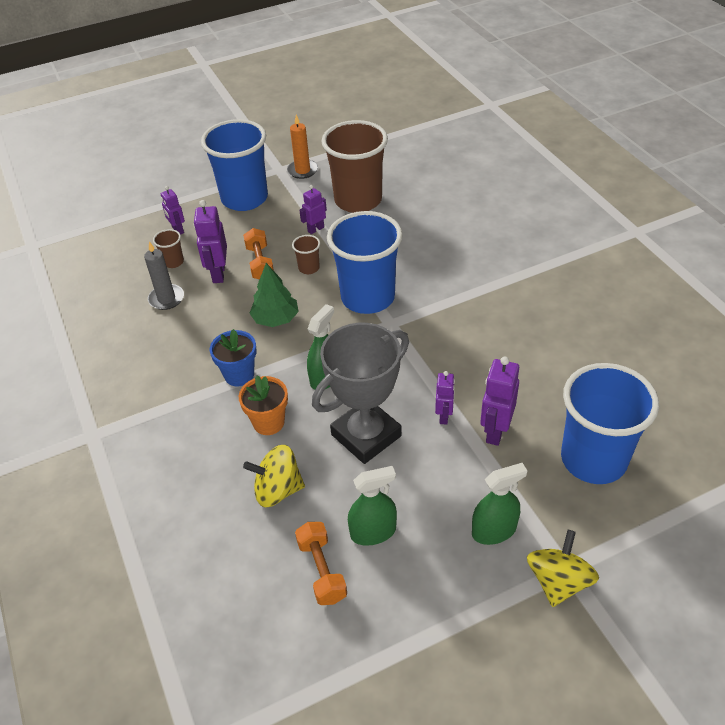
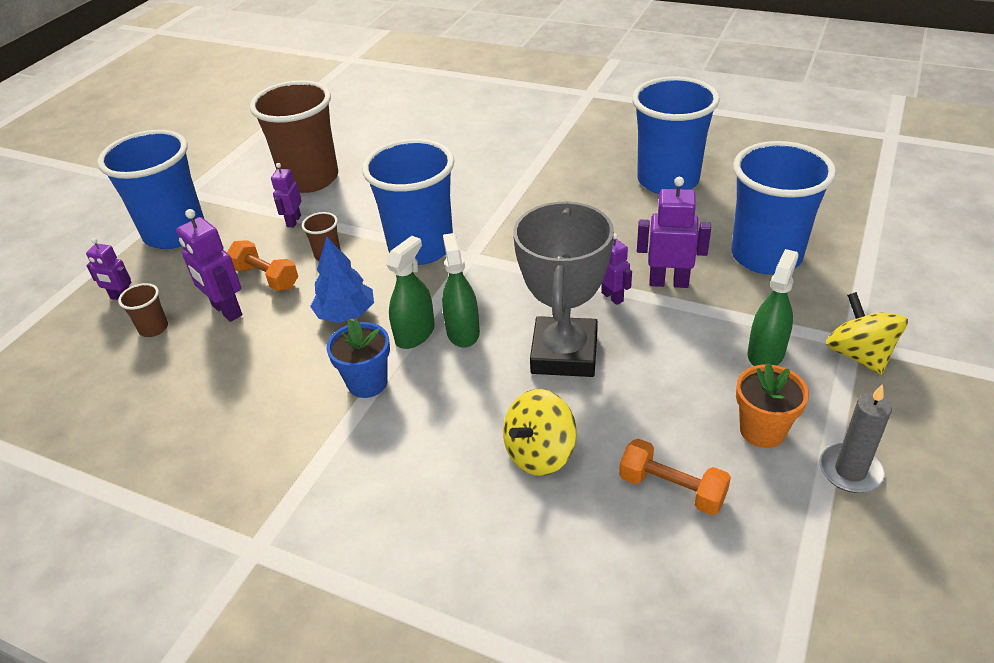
camera: 40 degrees left, 5 degrees down
(166, 299) = (188, 365): grey candle -> grey candle (850, 471)
(268, 422) = (454, 403): orange flower pot -> orange flower pot (762, 431)
(276, 319) = (346, 314): green tree -> blue tree
(302, 170) = (216, 182): orange candle -> none
(373, 532) = (673, 424): green spray bottle -> green spray bottle (415, 334)
(495, 431) = (668, 282): purple robot -> purple robot turned 120 degrees clockwise
(599, 348) = (668, 181): none -> blue cup

